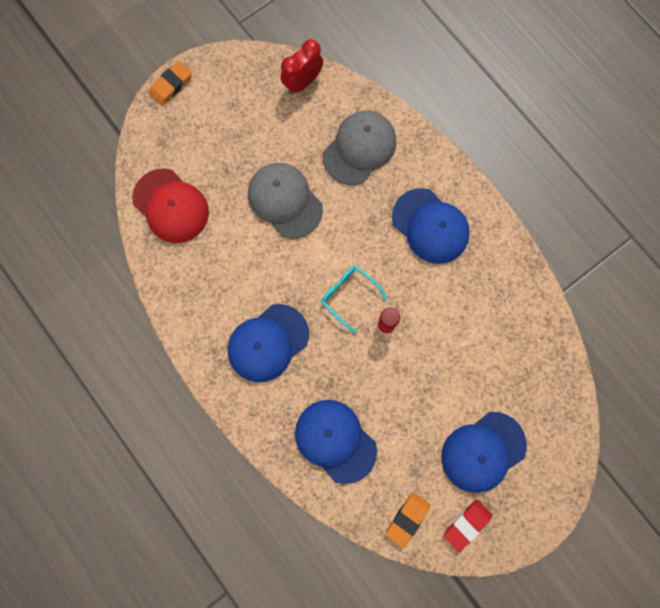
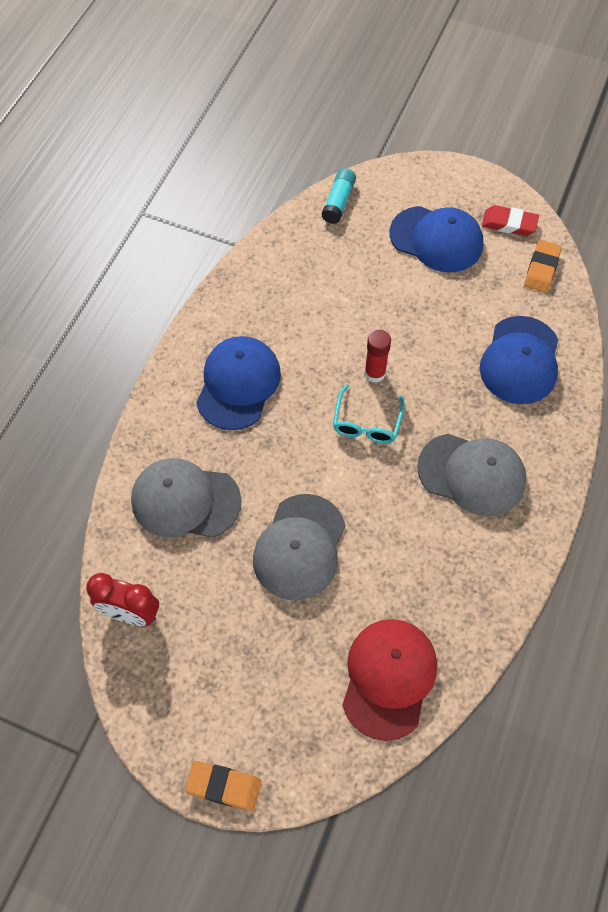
camera: 120 degrees left, 15 degrees down
(268, 343) = (472, 474): blue cap -> grey cap
(407, 519) = (541, 269): orange eraser -> orange eraser turned 75 degrees counterclockwise
(564, 395) = (338, 202): none -> turquoise glue stick

